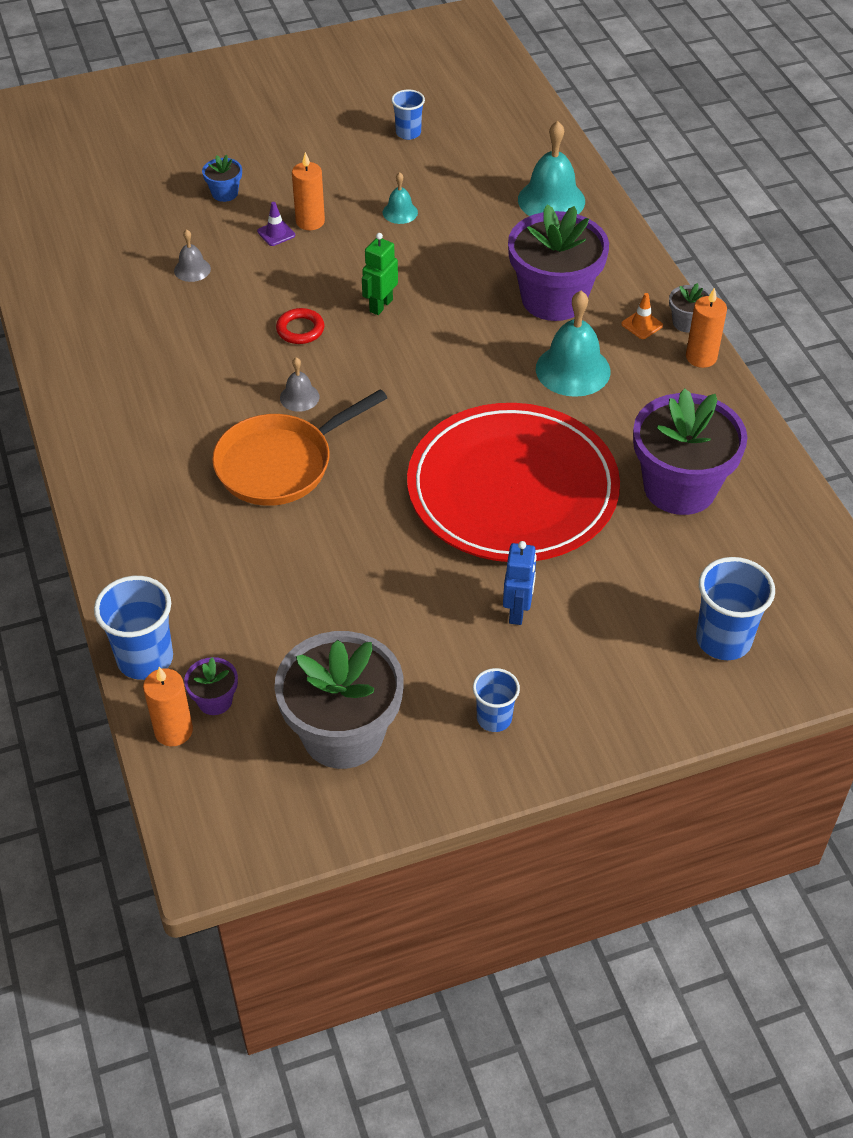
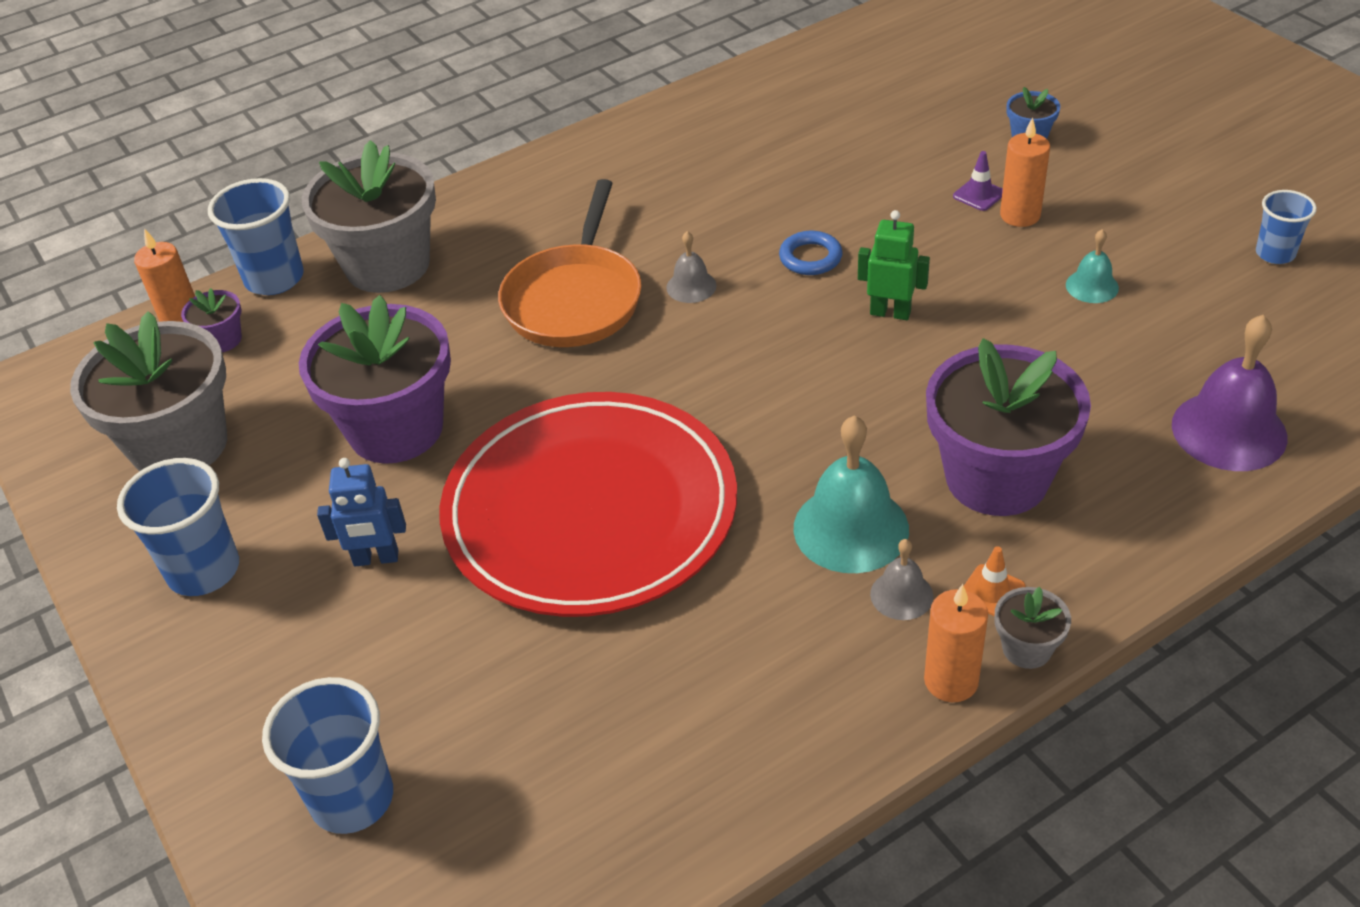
camera: 80 degrees right, 5 degrees down
(171, 576) = (387, 265): none -> grey flower pot
(192, 269) = (874, 151): grey bell -> grey bell (901, 595)
(280, 464) = (575, 299): orange pan -> orange pan turned 120 degrees counterclockwise
(300, 329) = (810, 258): red ring -> blue ring
(494, 718) = (204, 570): blue cup -> blue cup, size x1.65
(551, 200) = (1229, 431): turquoise bell -> purple bell
(679, 487) = (645, 698): purple flower pot -> purple flower pot (396, 429)

